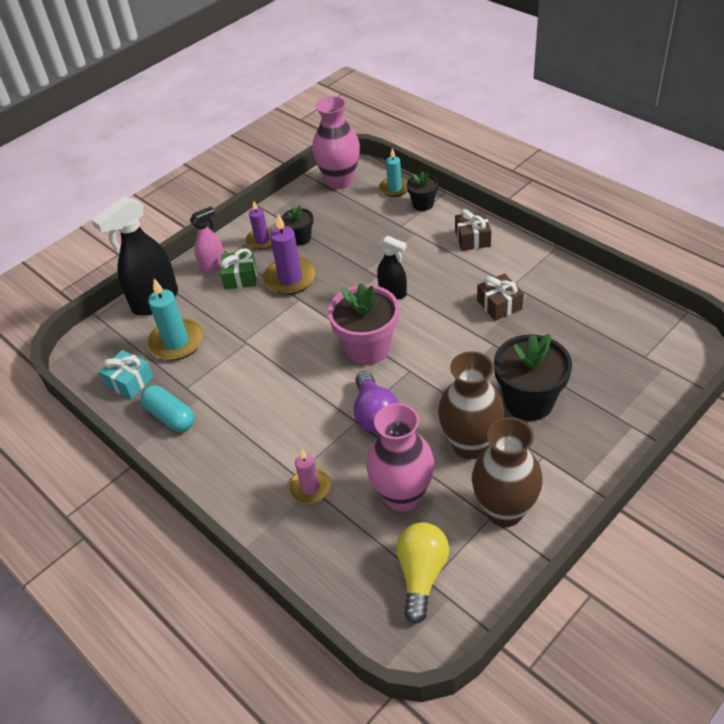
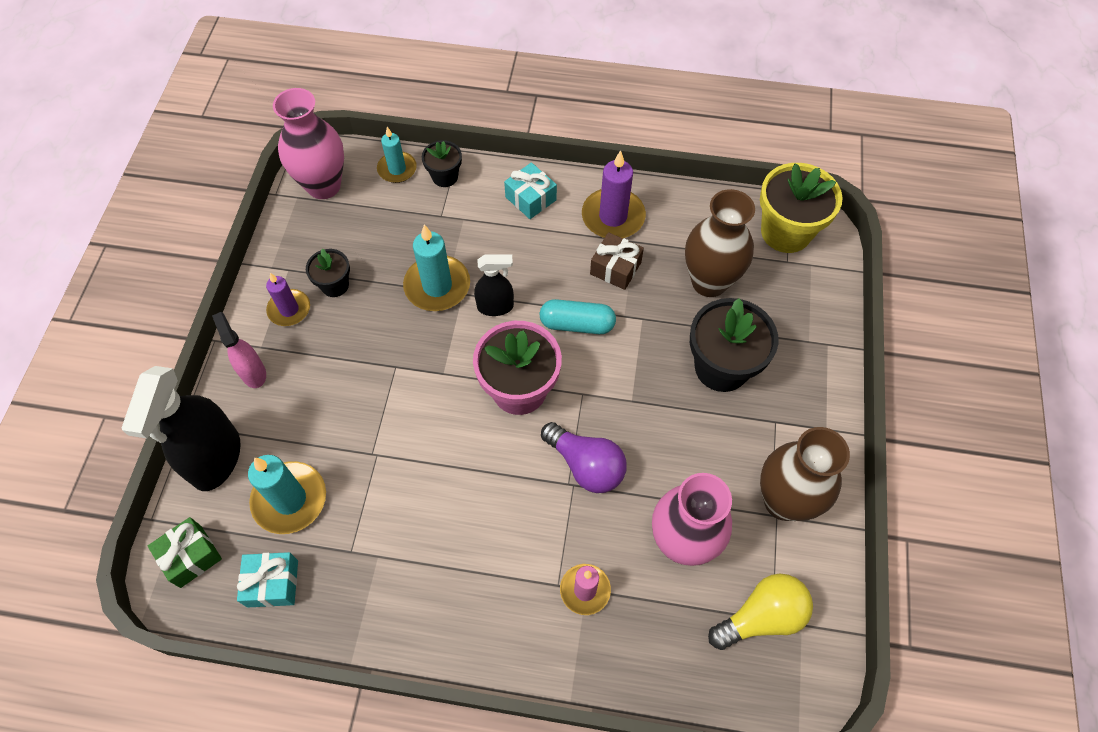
camera: 40 degrees left, 15 degrees up
(170, 416) = (361, 599): turquoise capsule -> turquoise capsule (577, 324)
(213, 265) = (253, 372): pink spray bottle -> pink spray bottle turned 45 degrees counterclockwise
(240, 277) = (301, 372): green gift -> green gift (191, 556)
(290, 278) = (364, 344): purple candle -> purple candle (613, 217)
(364, 265) = (437, 286): none -> turquoise candle
(421, 575) = (761, 617): yellow light bulb -> yellow light bulb turned 90 degrees clockwise
(470, 445) = (703, 447): brown vase -> brown vase (709, 282)
(472, 239) = (530, 198): brown gift -> turquoise gift
(660, 336) = (786, 232): none -> yellow flower pot

